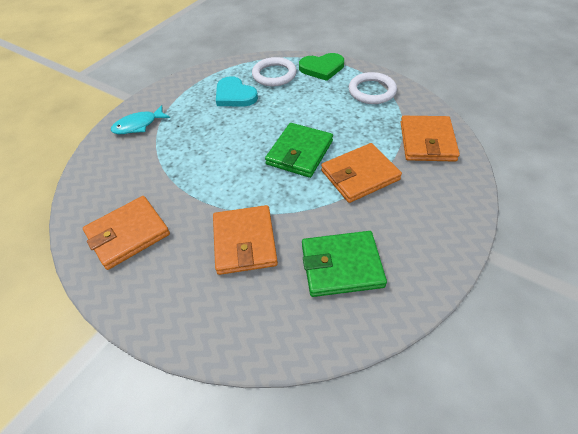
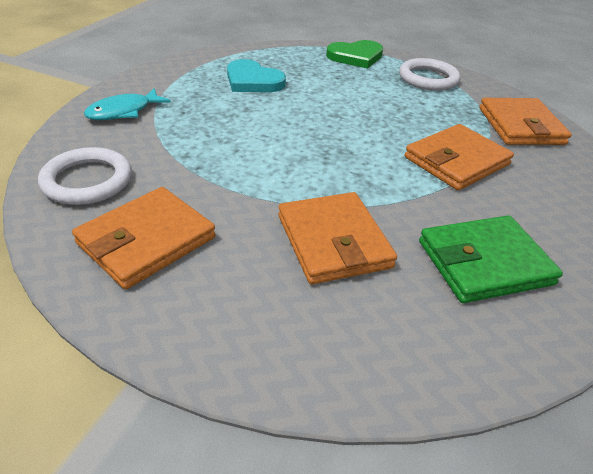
camera: 15 degrees left, 10 degrees down
(274, 75) = (297, 62): white ring -> white ring (87, 181)
(299, 152) = (366, 139): green wallet -> none

